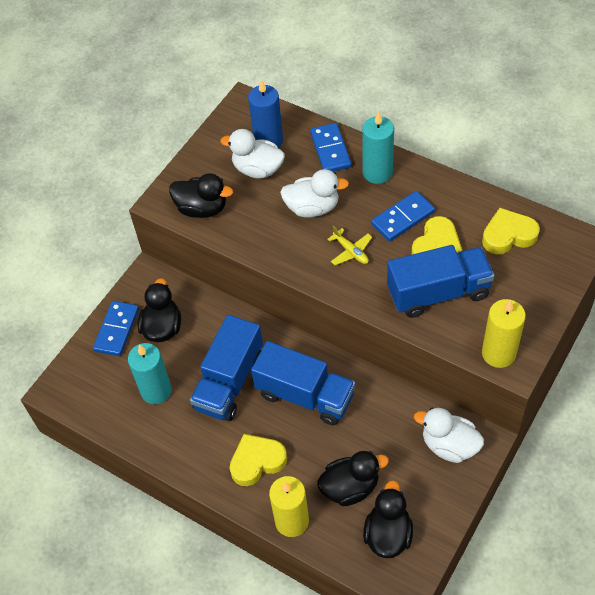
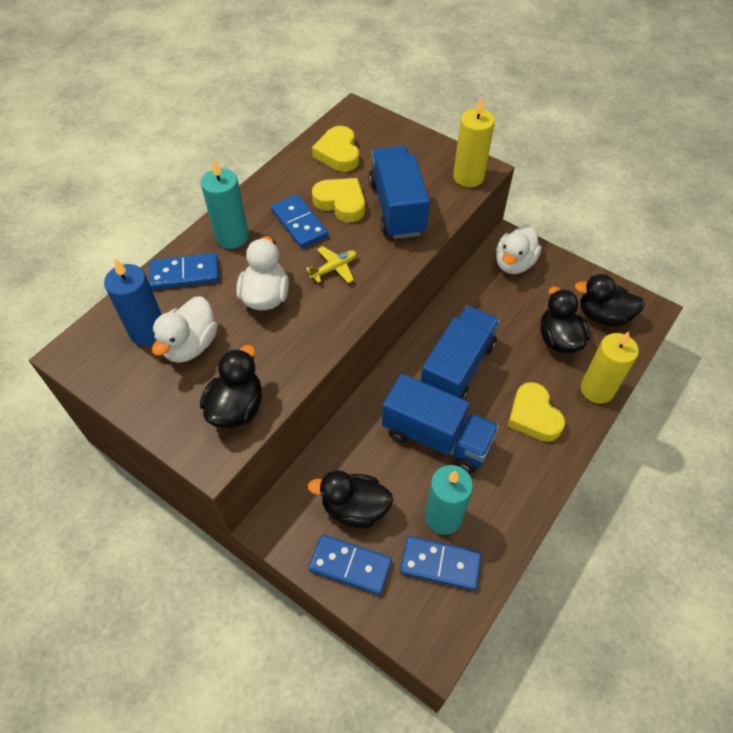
camera: 90 degrees left, 0 degrees up
(117, 390) = (440, 564): none -> blue domino

